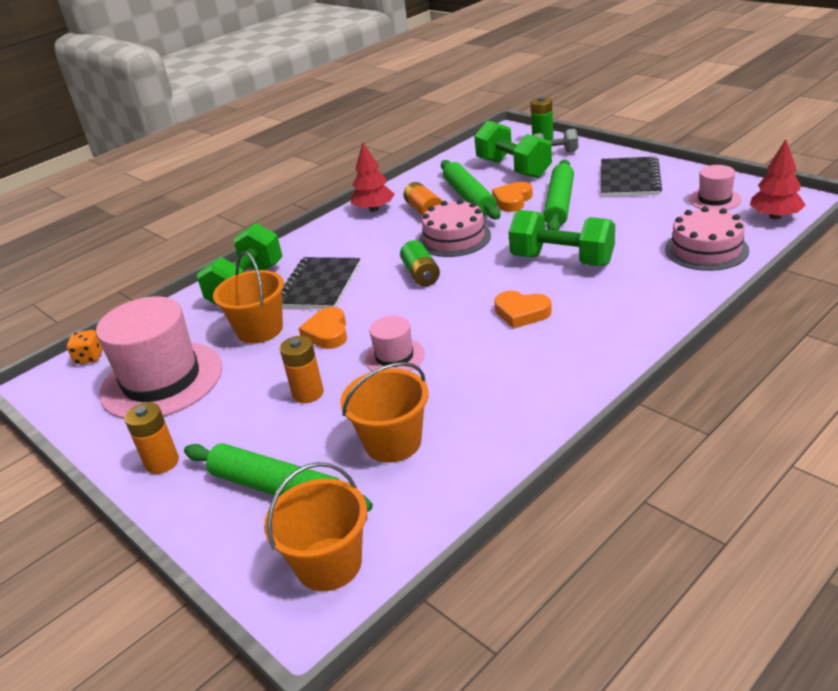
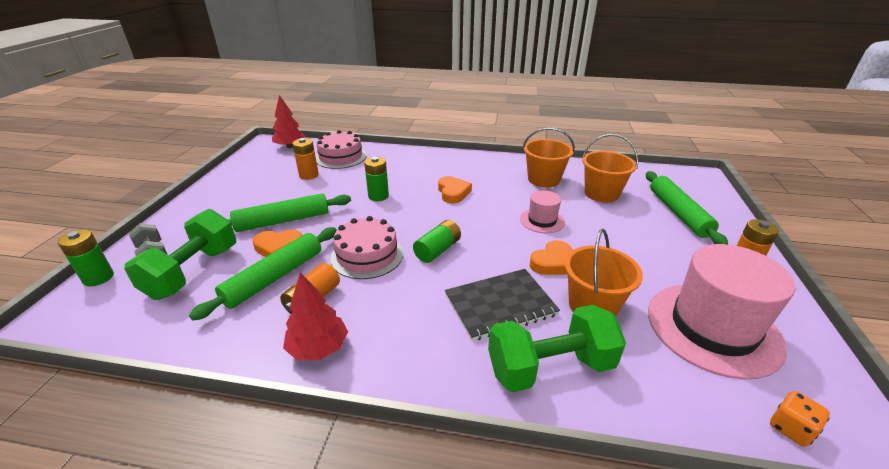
camera: 130 degrees left, 0 degrees up
(308, 393) = (613, 238): orange battery -> orange battery (309, 175)
(329, 564) = (679, 182): orange bucket -> orange bucket (543, 179)
(562, 260) = (378, 196): green dumbbell -> green battery
(629, 179) = (229, 201): black notebook -> none
(715, 199) = (267, 165): pink hat -> none

